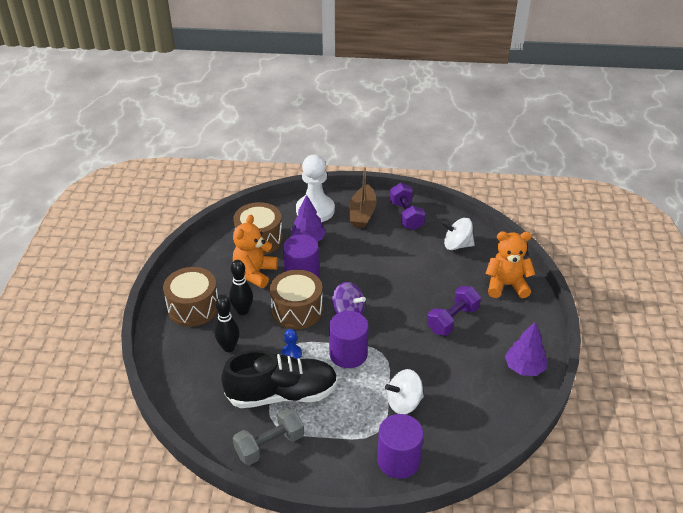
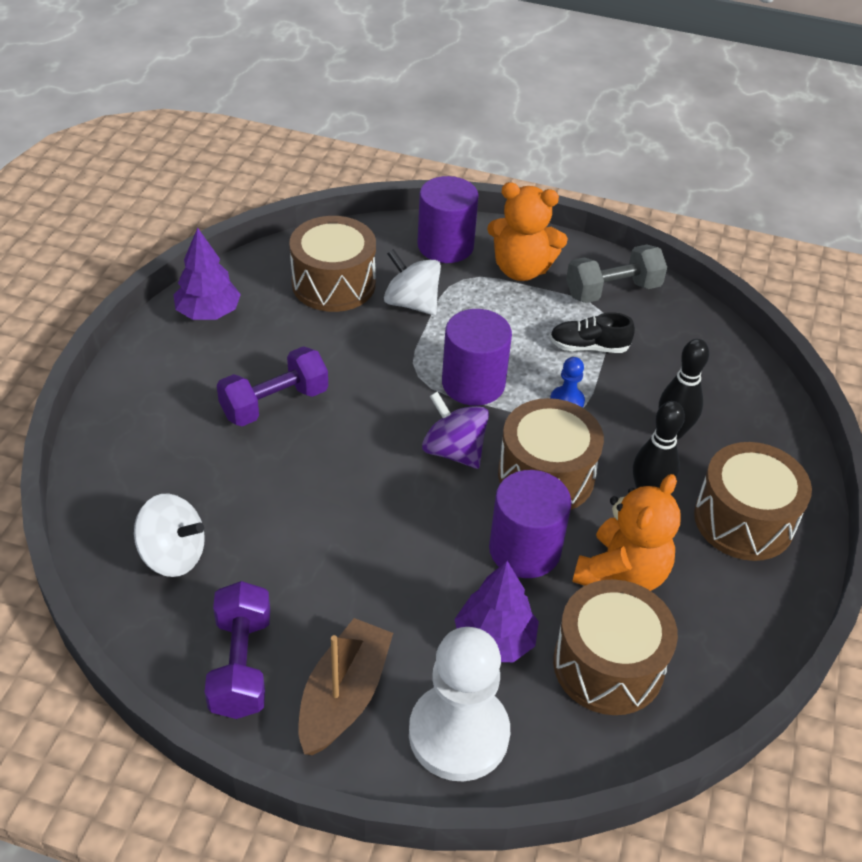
camera: 170 degrees left, 5 degrees up
(282, 394) = (588, 347): black shoe -> black shoe, size x0.47
(404, 403) = (411, 303): white spinning top -> white spinning top turned 135 degrees counterclockwise
(461, 407) = (333, 283): none -> brown drum
(506, 285) = (137, 446): orange teddy bear -> orange teddy bear (521, 269)

